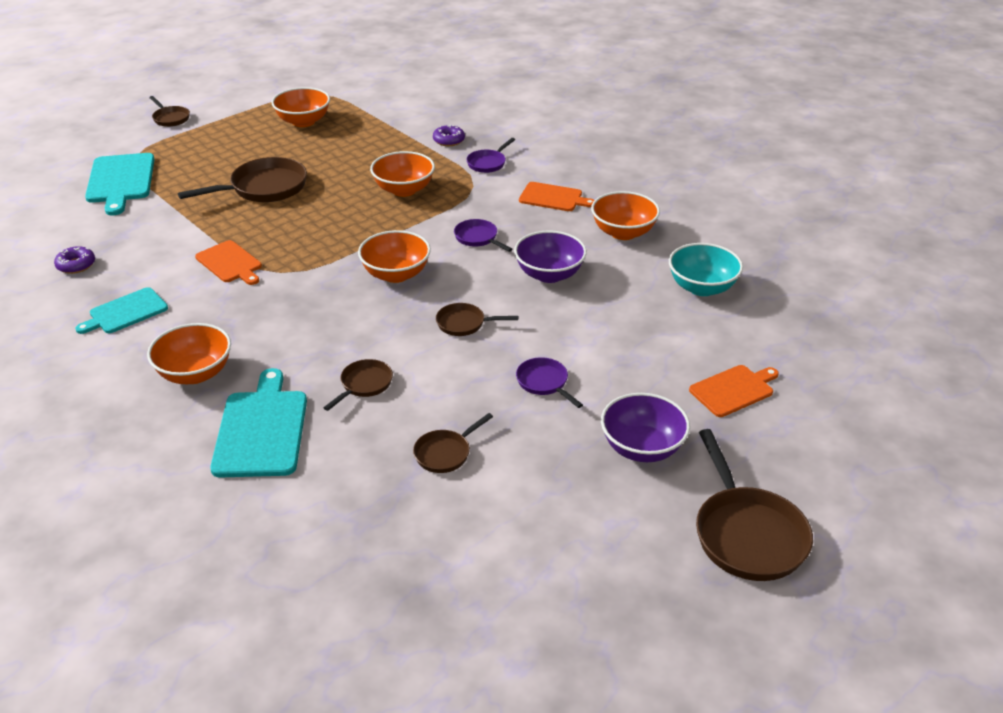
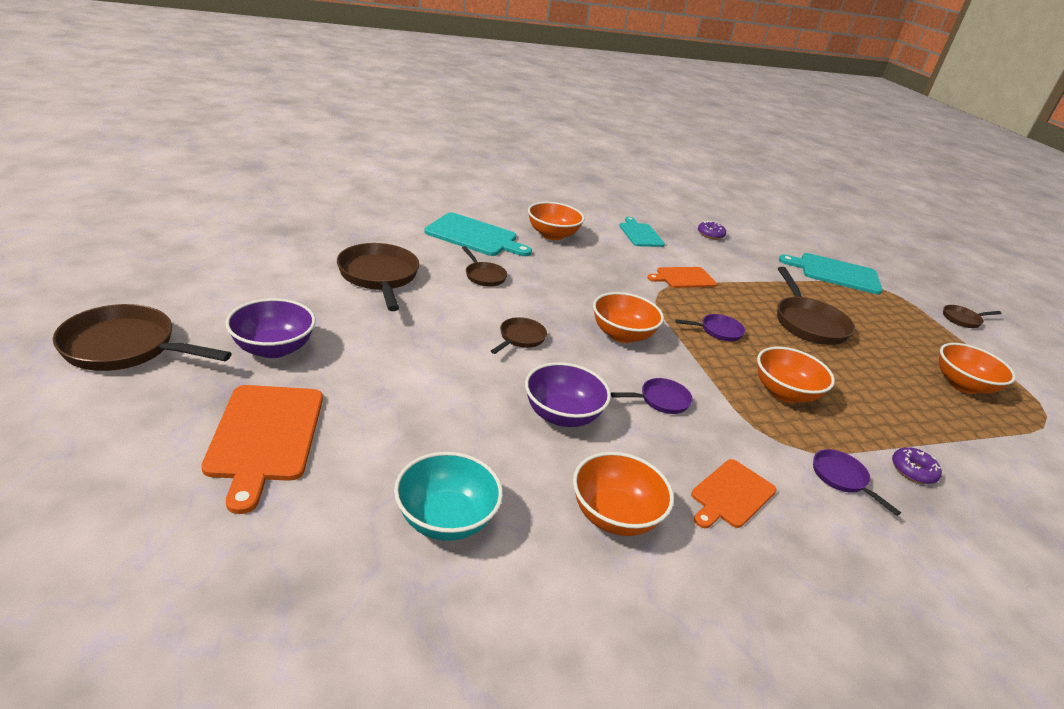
camera: 110 degrees right, 5 degrees down
(445, 453) = (379, 276): brown pan -> brown pan, size x1.86
(544, 383) = (403, 341): purple pan -> purple pan (718, 331)
(733, 390) = (265, 436): orange cutting board -> orange cutting board, size x1.55

